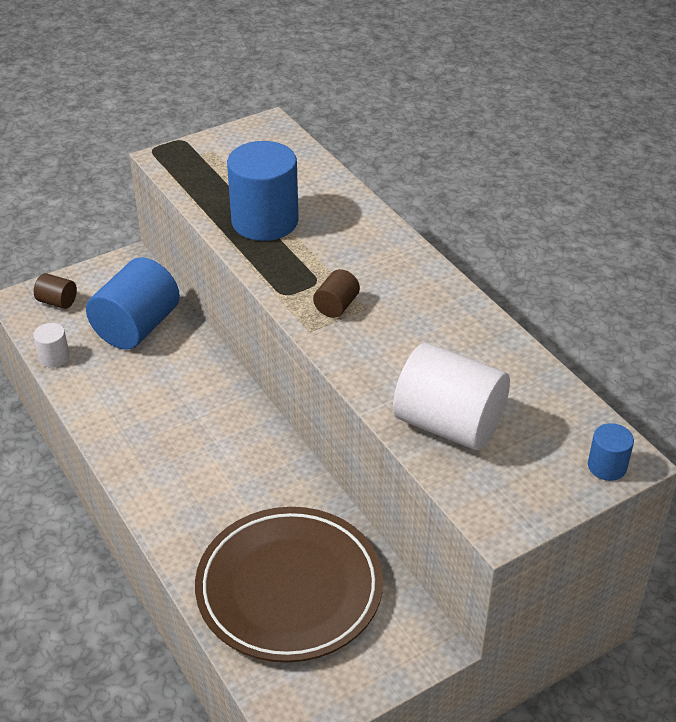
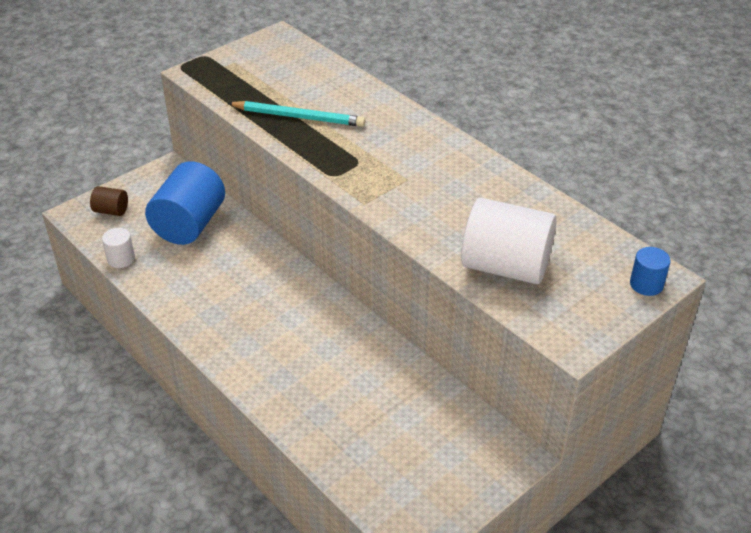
camera: 10 degrees left, 0 degrees up
(265, 221) = (298, 117): blue cylinder -> turquoise pencil
(289, 589) = (383, 428): brown plate -> none
(336, 306) = (381, 180): brown cylinder -> none

